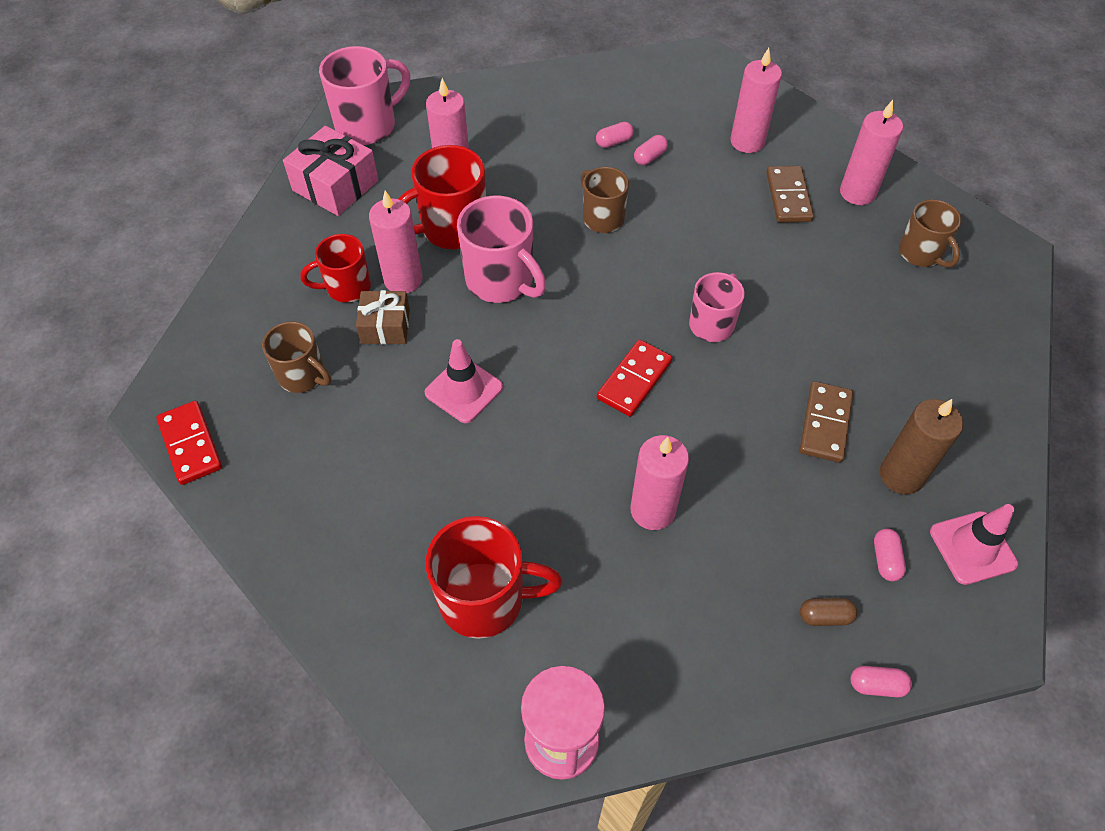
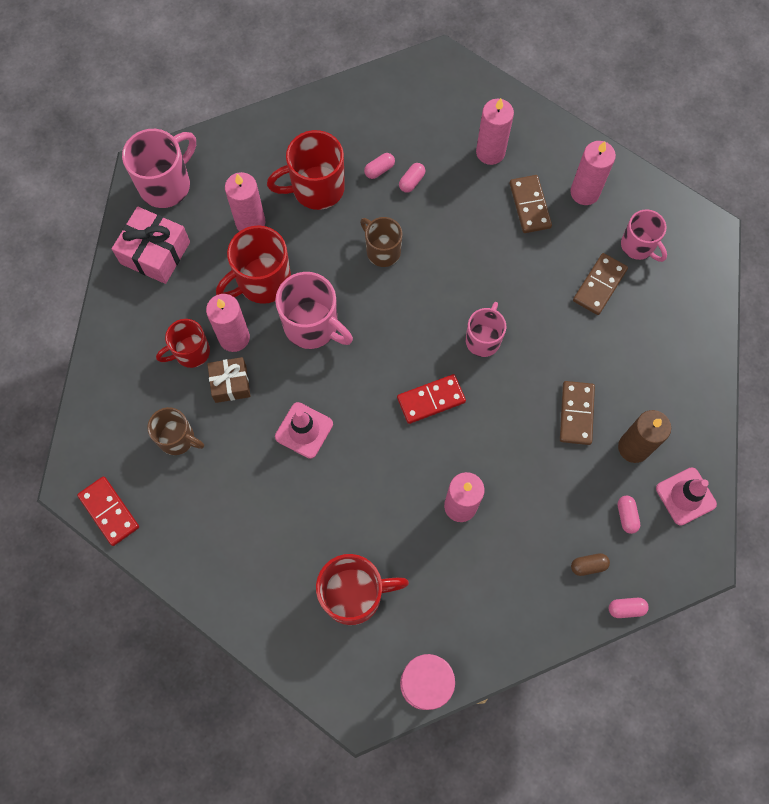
camera: 10 degrees left, 15 degrees up
(537, 150) = (316, 188): none -> red mug
(634, 380) = (431, 400): red domino -> red domino turned 45 degrees clockwise
(868, 287) = (599, 285): none -> brown domino
(921, 254) = (638, 246): brown mug -> pink mug

